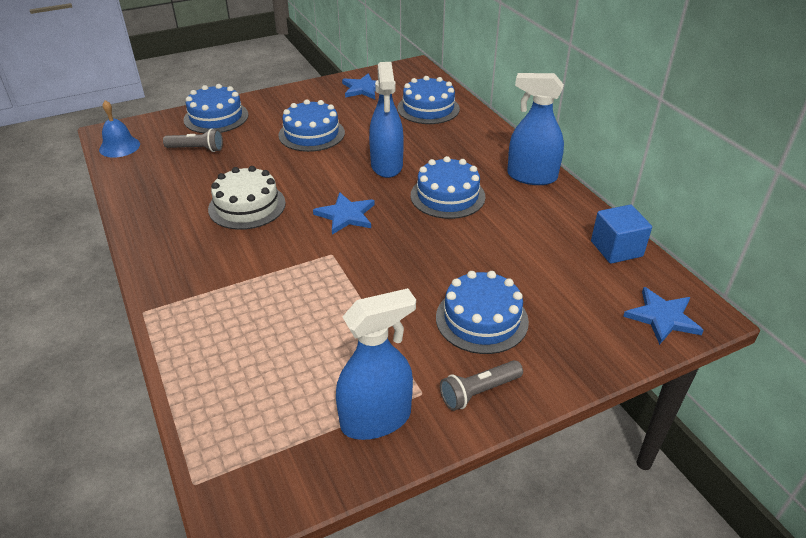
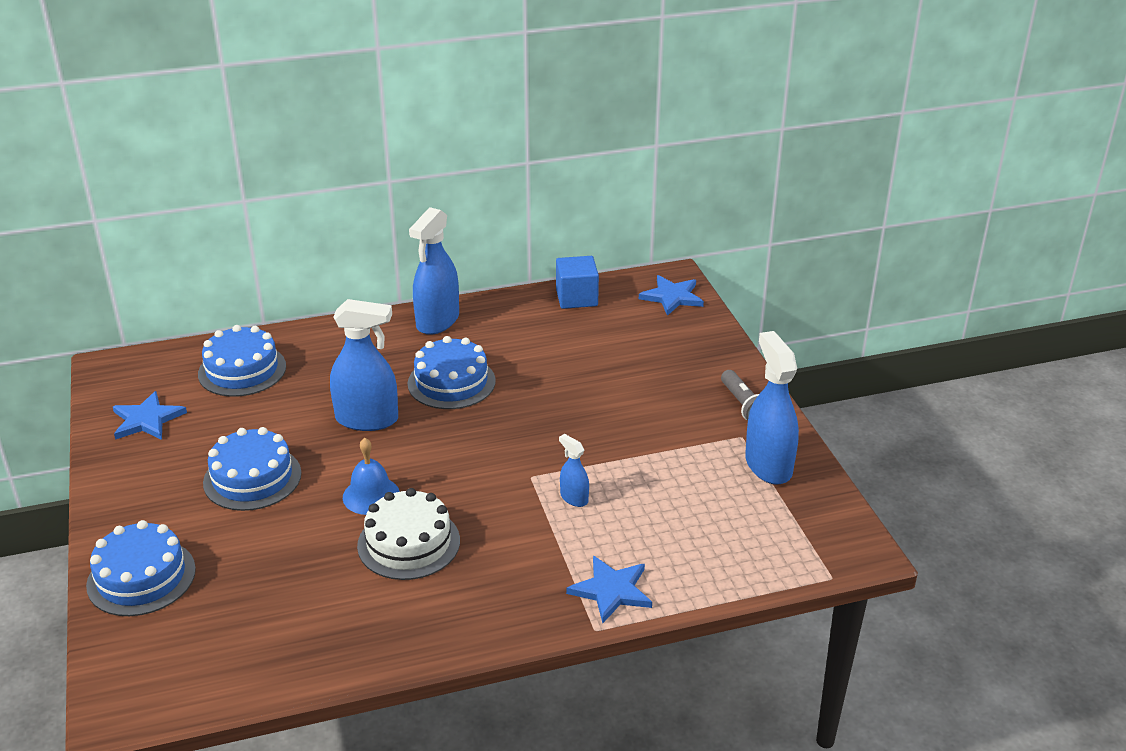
camera: 80 degrees left, 5 degrees down
(119, 147) = (176, 691): blue bell -> blue bell (371, 495)
(197, 149) = (233, 596): grey flashlight -> none
(306, 281) = (574, 498): none -> blue spray bottle
(346, 215) = (461, 460): blue star -> blue star (611, 590)
(481, 319) = (656, 390): blue cake -> none

